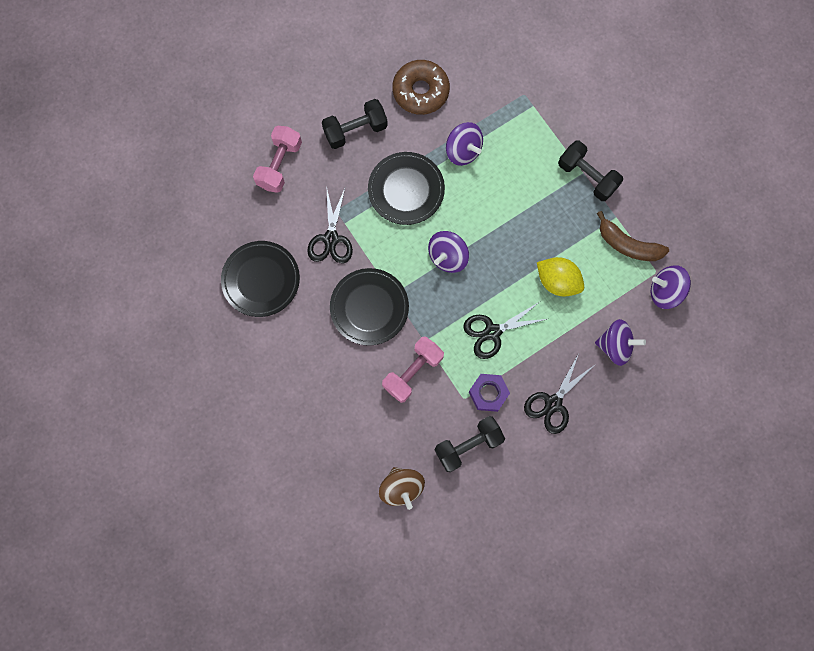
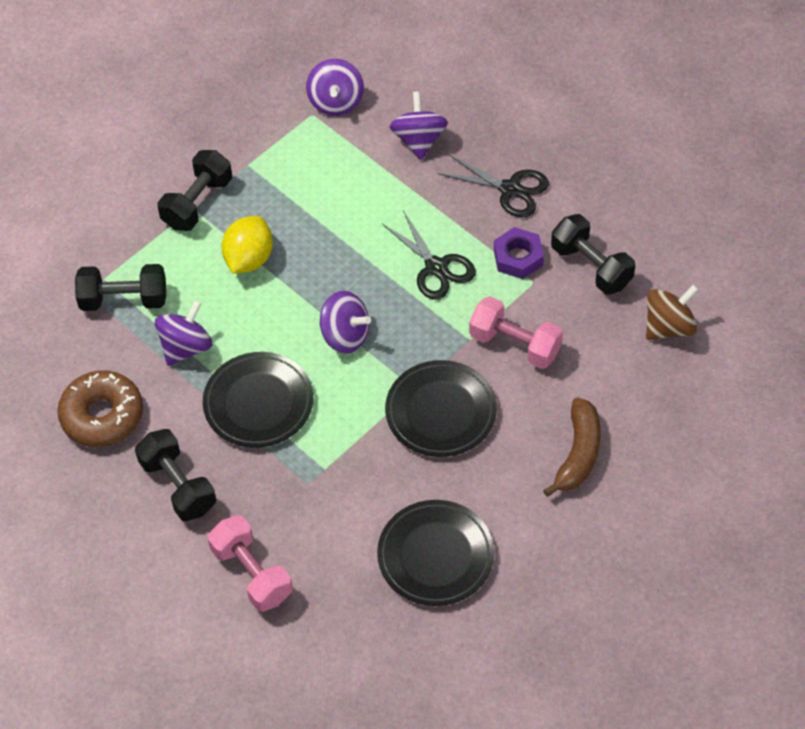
camera: 100 degrees left, 20 degrees down
(280, 165) = (252, 573): pink dumbbell -> pink dumbbell turned 45 degrees clockwise
(331, 239) = (353, 480): black scissors -> none
(512, 116) = (124, 299): none -> black dumbbell
(557, 281) = (350, 211): yellow lemon -> yellow lemon (249, 259)
(628, 244) = (283, 147): brown banana -> brown banana (578, 454)

